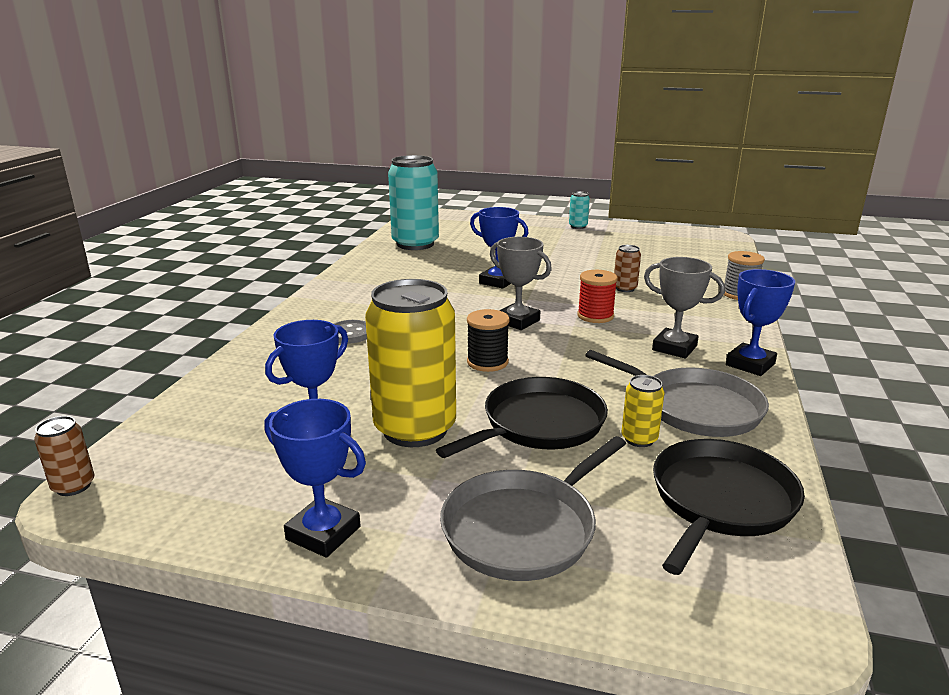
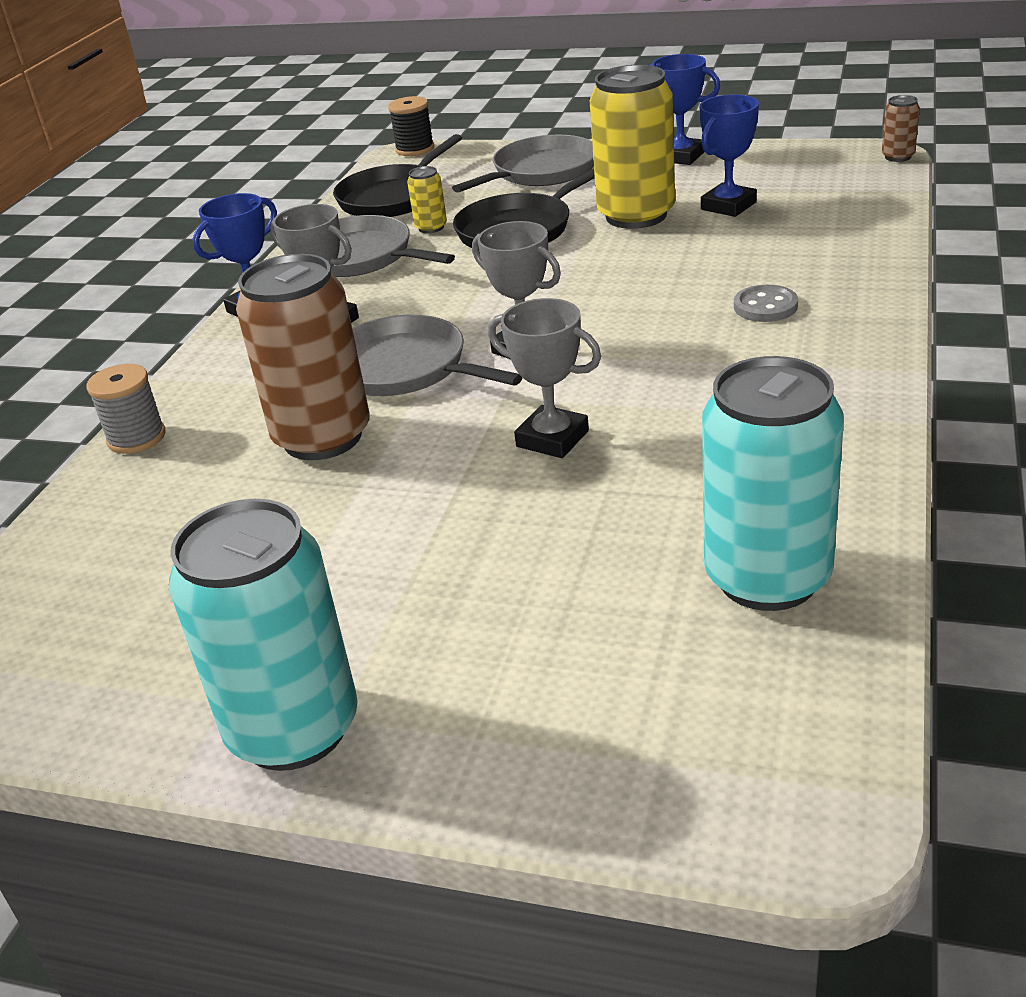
camera: 175 degrees left, 10 degrees up
(487, 362) = (569, 284): black spool -> black spool (415, 149)
(497, 282) = (552, 439): blue trophy -> grey trophy
(578, 226) = (293, 729): turquoise can -> turquoise can, size x2.32
(595, 316) = (405, 368): red spool -> grey pan
(625, 288) = (322, 437): brown can -> brown can, size x2.32

